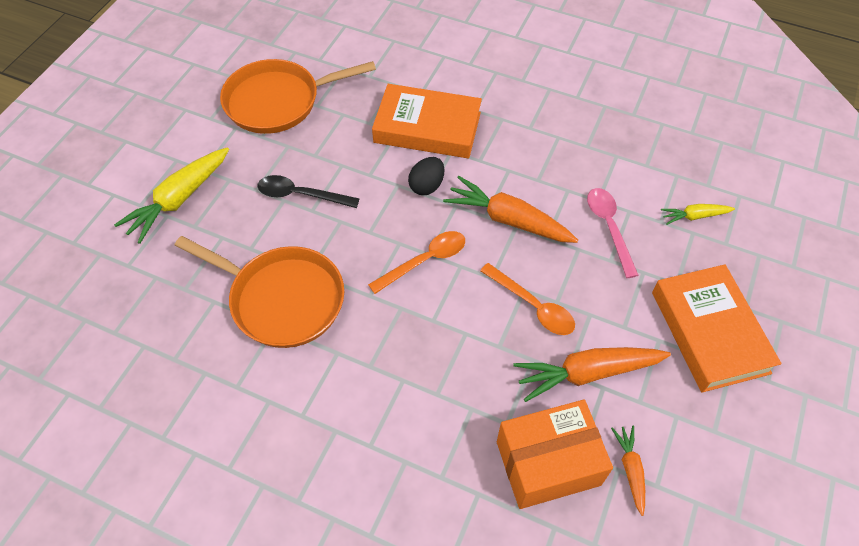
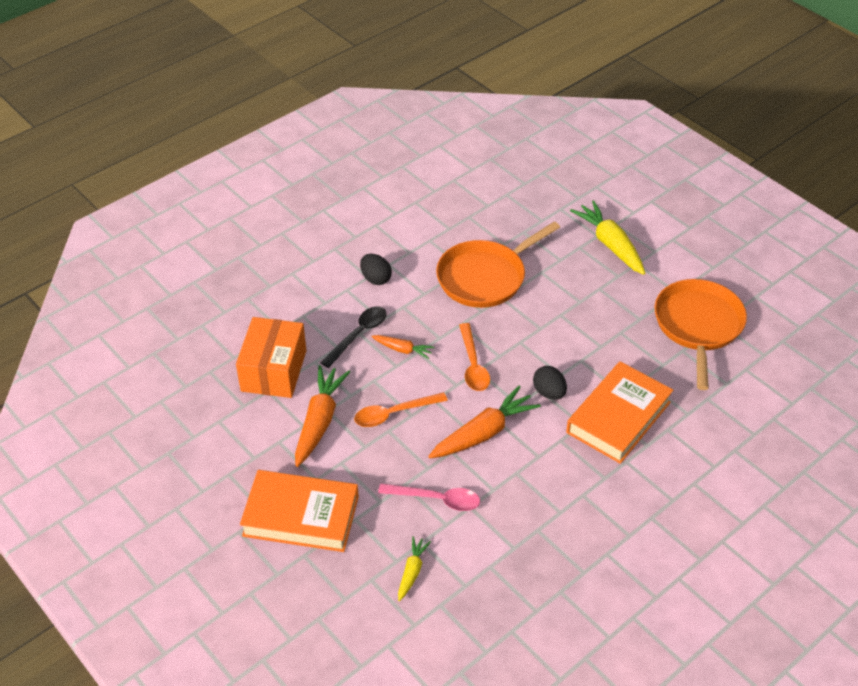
camera: 115 degrees right, 10 degrees down
(301, 195) = (580, 312): black spoon -> black spoon (358, 335)
(335, 419) = (376, 279): none -> black egg
(630, 470) = (238, 412): orange carrot -> orange carrot (403, 350)

